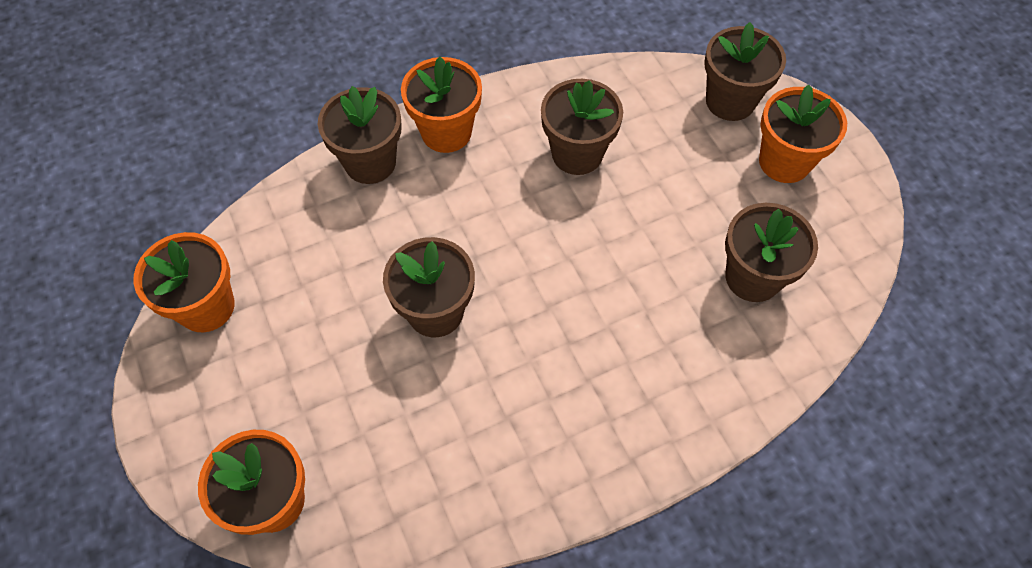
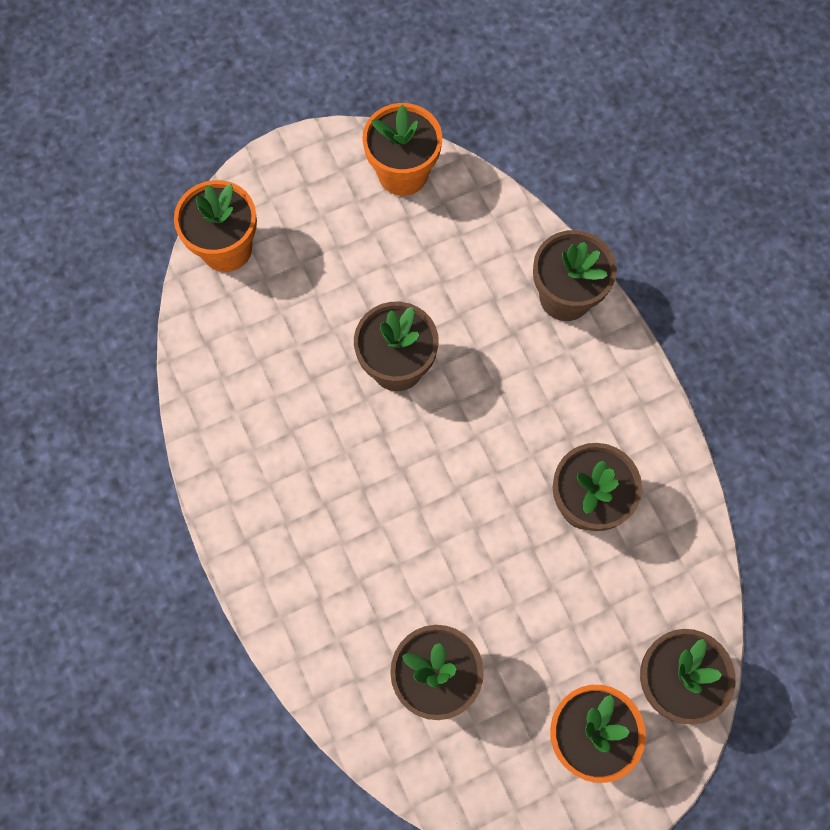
camera: 90 degrees right, 10 degrees up
(446, 132) = (607, 368): orange flower pot -> none

